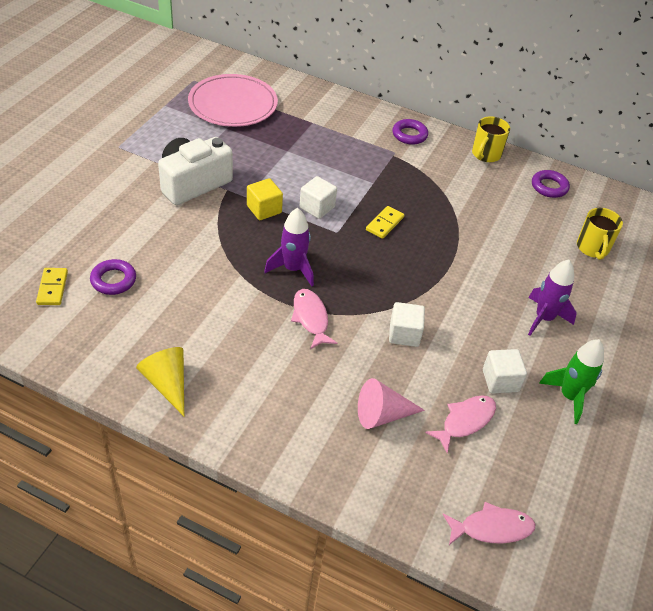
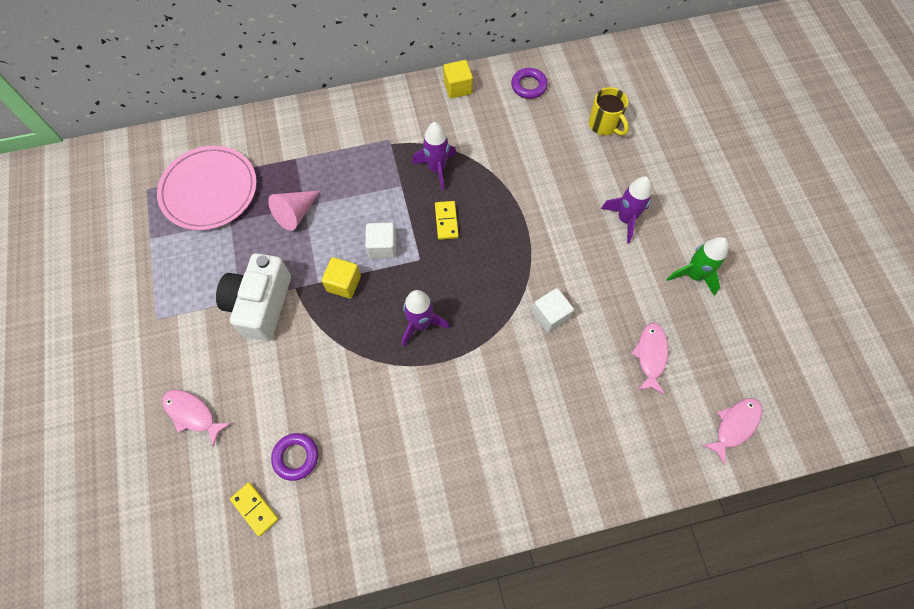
camera: 35 degrees left, 20 degrees up
(167, 384) = (432, 512): yellow cone -> none
(311, 318) = (475, 359): pink fish -> pink fish (192, 414)
(382, 415) = (597, 399): pink cone -> pink cone (296, 213)
(409, 135) = (384, 111): purple ring -> none
(413, 190) = (437, 169): none -> purple rocket
(485, 154) = (457, 87): yellow mug -> yellow cube
(500, 380) = (643, 300): white cube -> none

